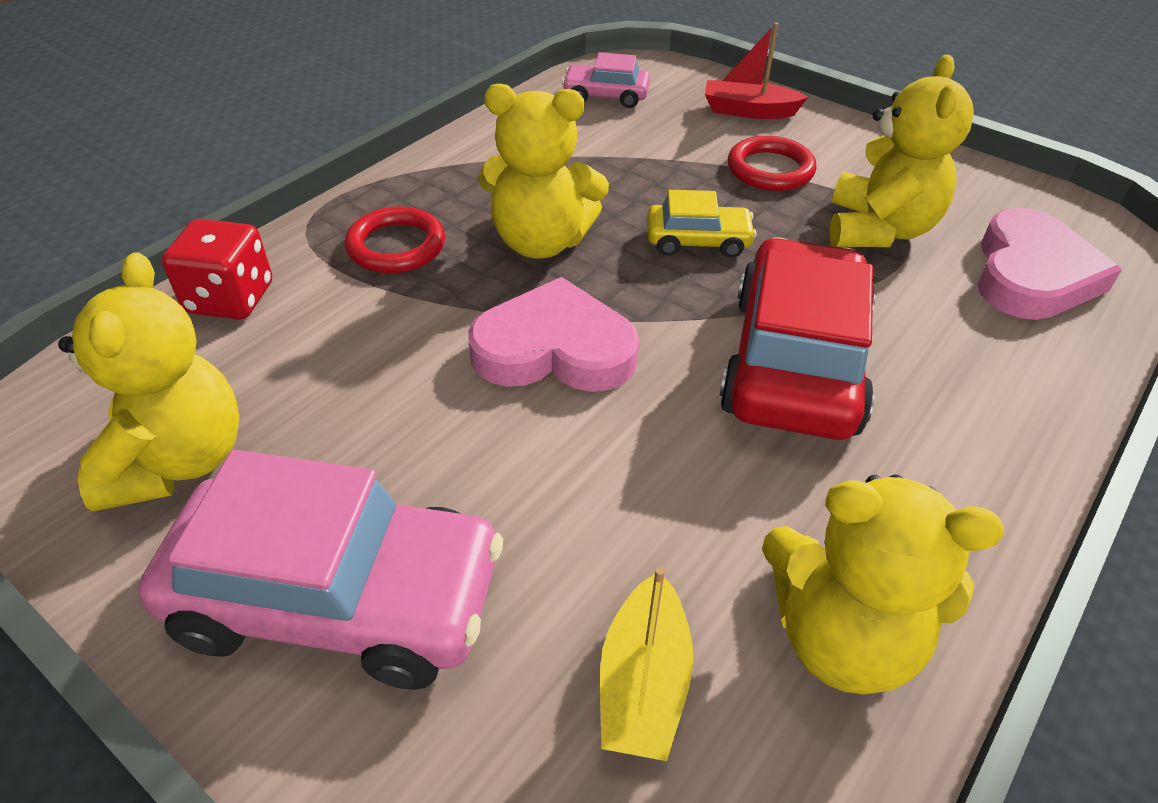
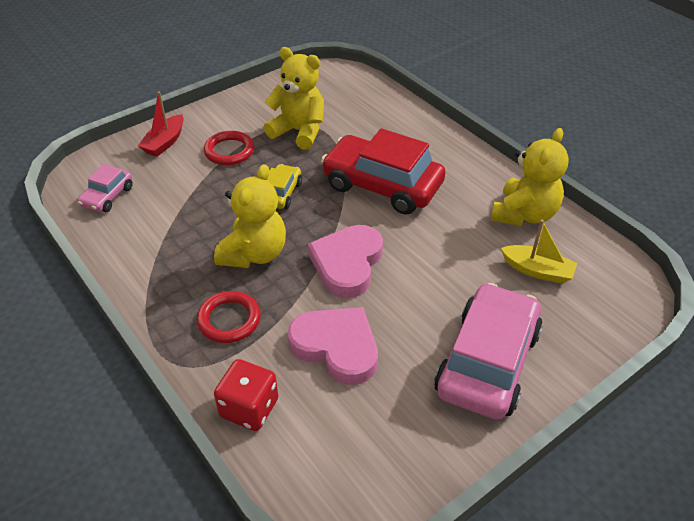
camera: 75 degrees left, 0 degrees up
(178, 461) = (388, 430): yellow teddy bear -> none
(1031, 274) = (349, 100): pink heart -> pink heart (336, 347)

